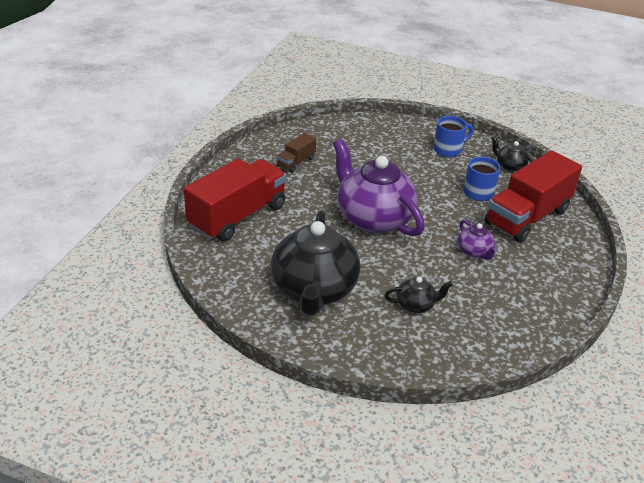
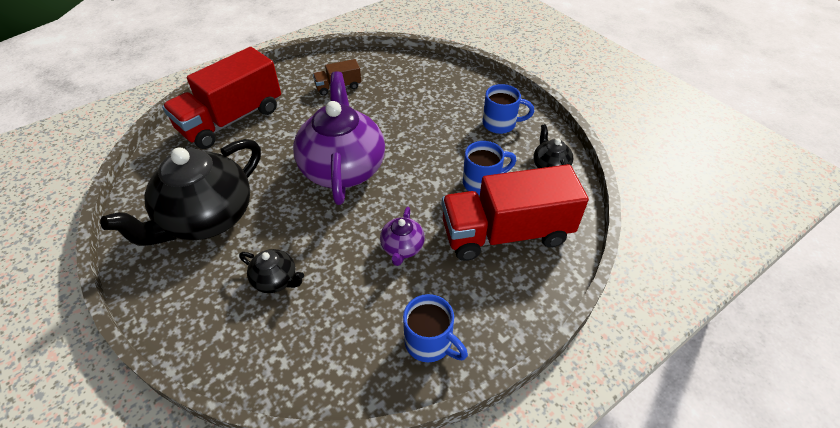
camera: 35 degrees right, 10 degrees up
(237, 216) = (231, 120): red truck -> red truck turned 150 degrees clockwise
(551, 295) = (430, 343): none -> blue mug

